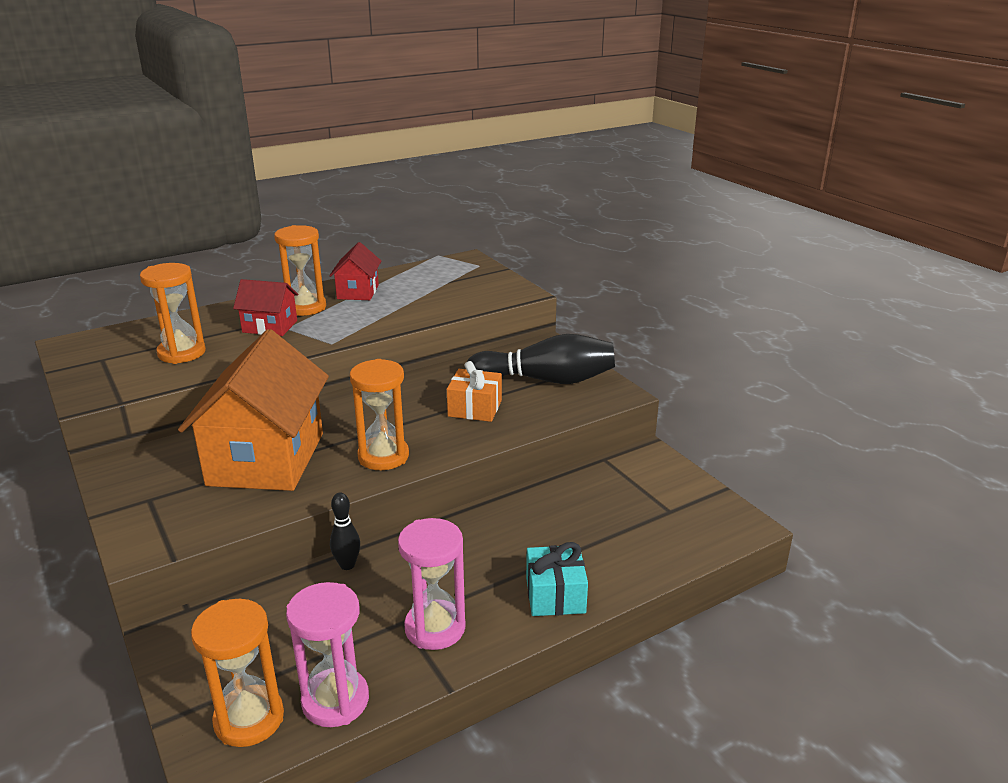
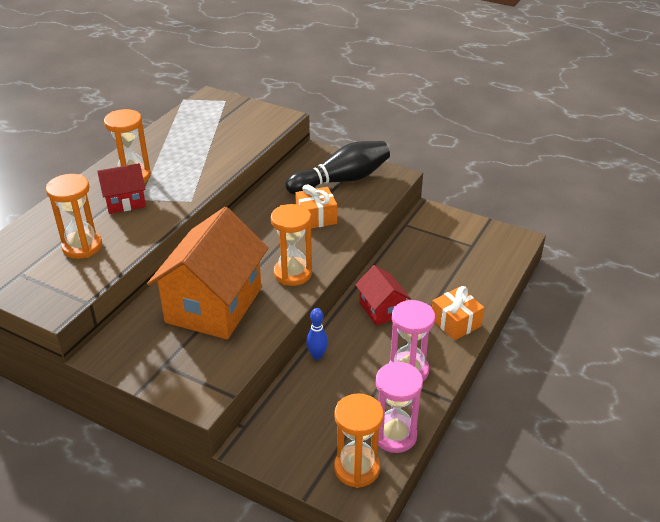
camera: 30 degrees left, 10 degrees up
(266, 459) = (214, 305): orange house -> orange house turned 45 degrees clockwise
(347, 565) = (317, 355): black bowling pin -> blue bowling pin
(358, 292) = (158, 150): red house -> red house (381, 309)
(555, 595) = (455, 322): turquoise gift -> orange gift

